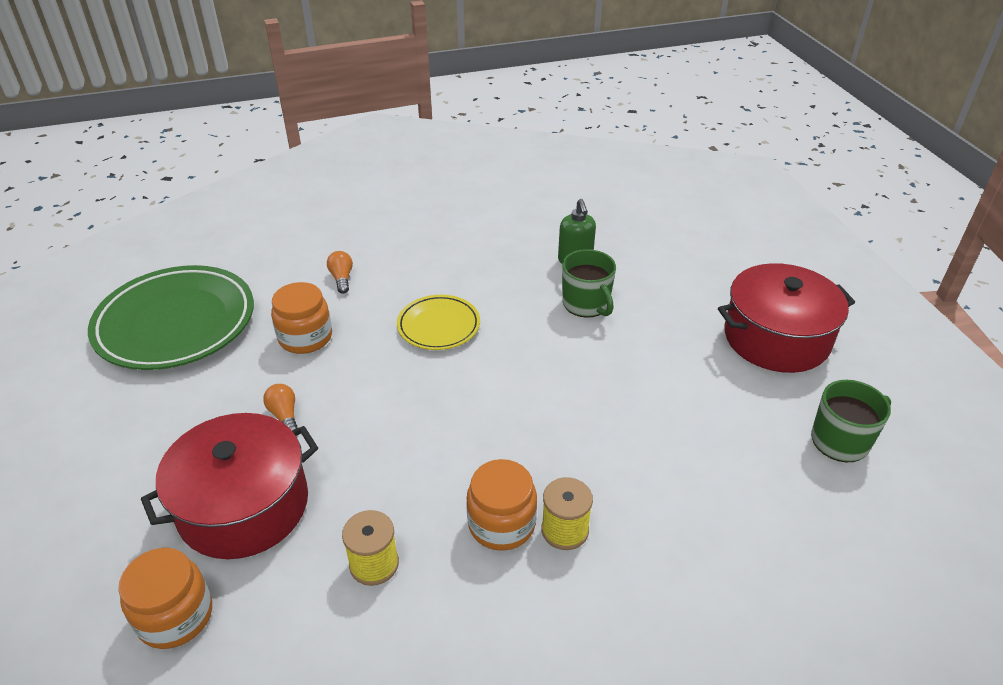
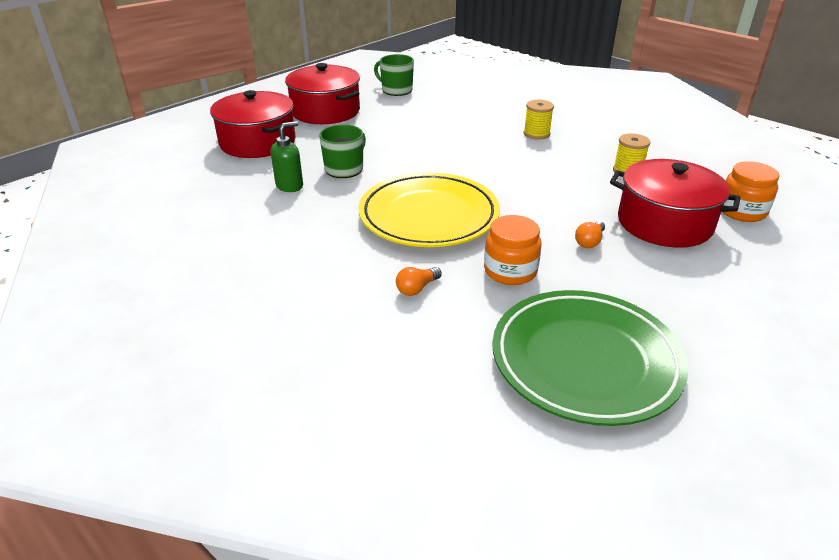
camera: 120 degrees left, 5 degrees down
(438, 326) = (429, 216): yellow plate -> yellow plate, size x1.90
(501, 524) = (556, 148): orange jar -> none
(700, 263) = (258, 142): none -> red pot

